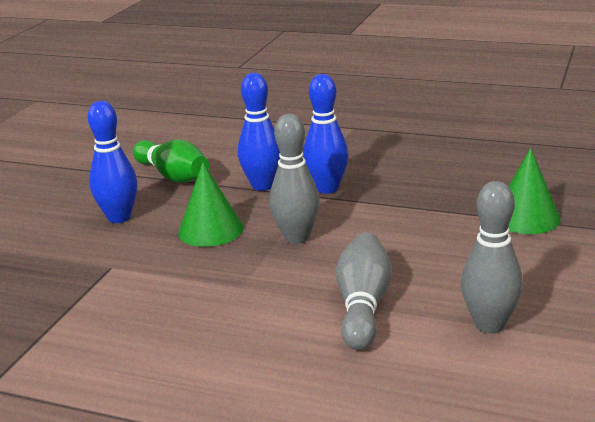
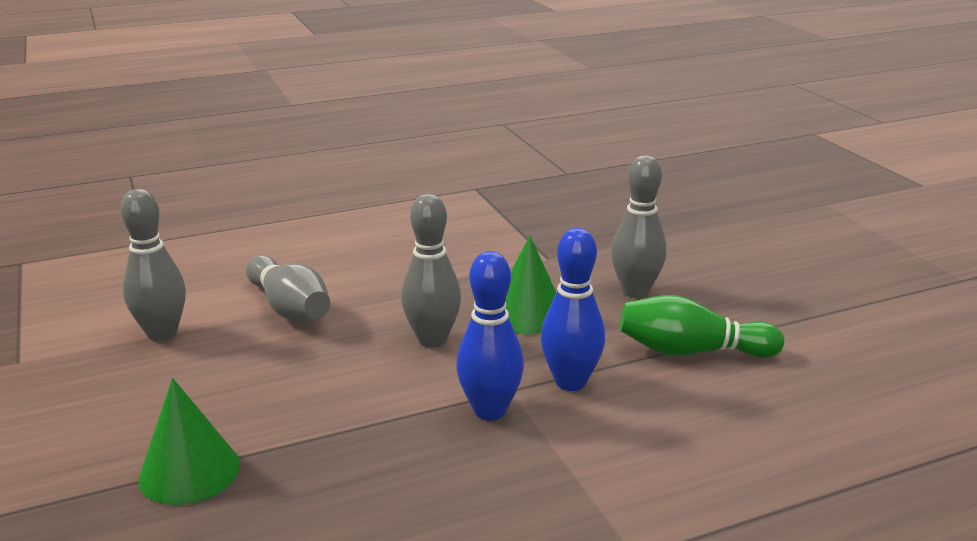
camera: 135 degrees right, 0 degrees up
(119, 217) = (635, 291): blue bowling pin -> grey bowling pin

